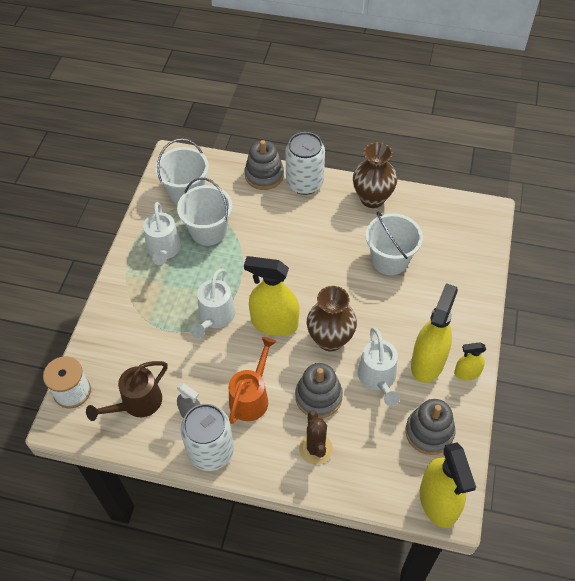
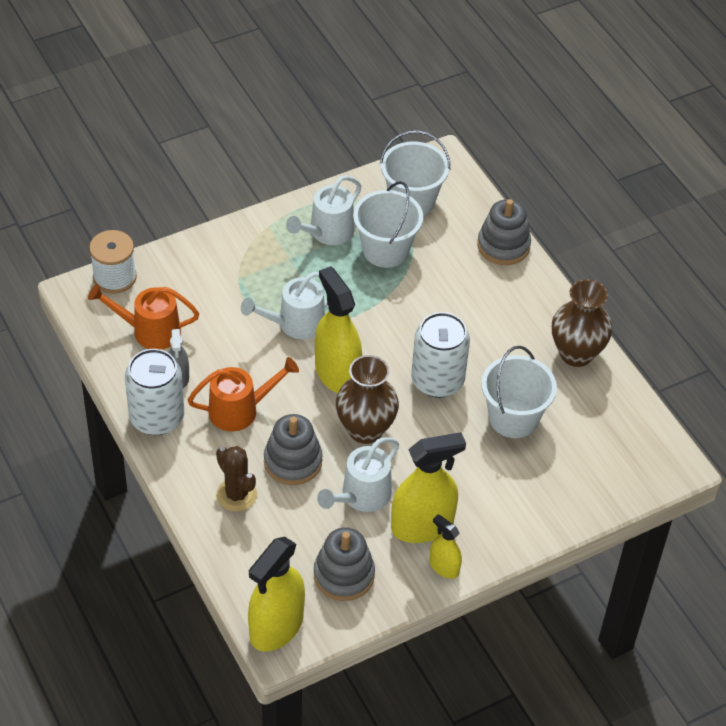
camera: 45 degrees right, 5 degrees down
(137, 403) = (149, 331): brown watering can -> orange watering can
(304, 183) = (531, 285): white can -> white can (437, 380)
(315, 449) = (236, 495): brown cactus -> brown cactus turned 75 degrees counterclockwise

